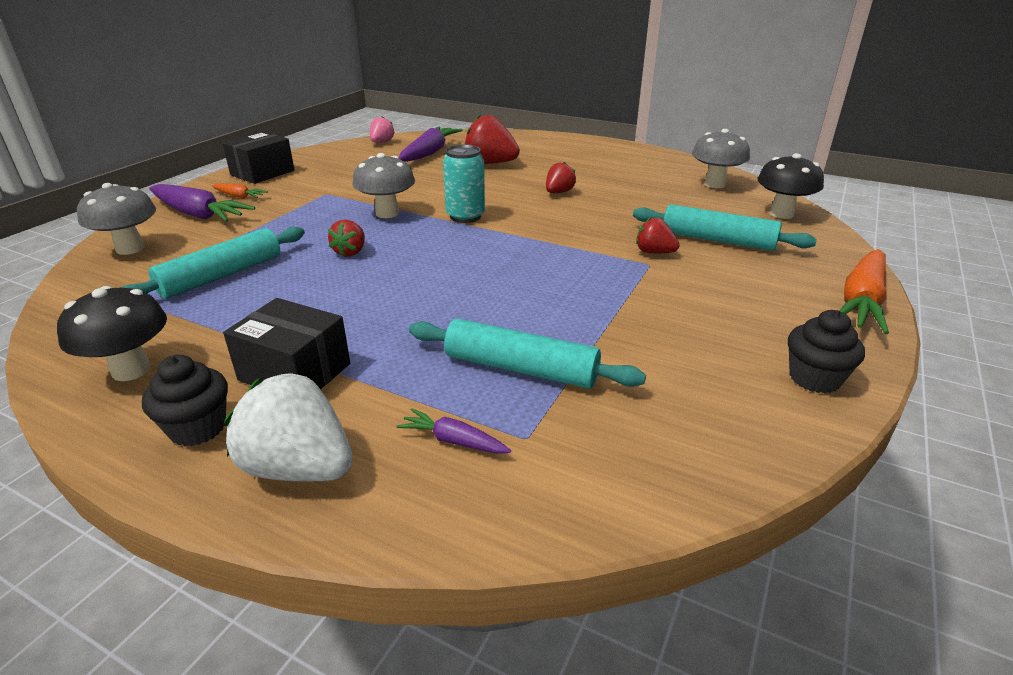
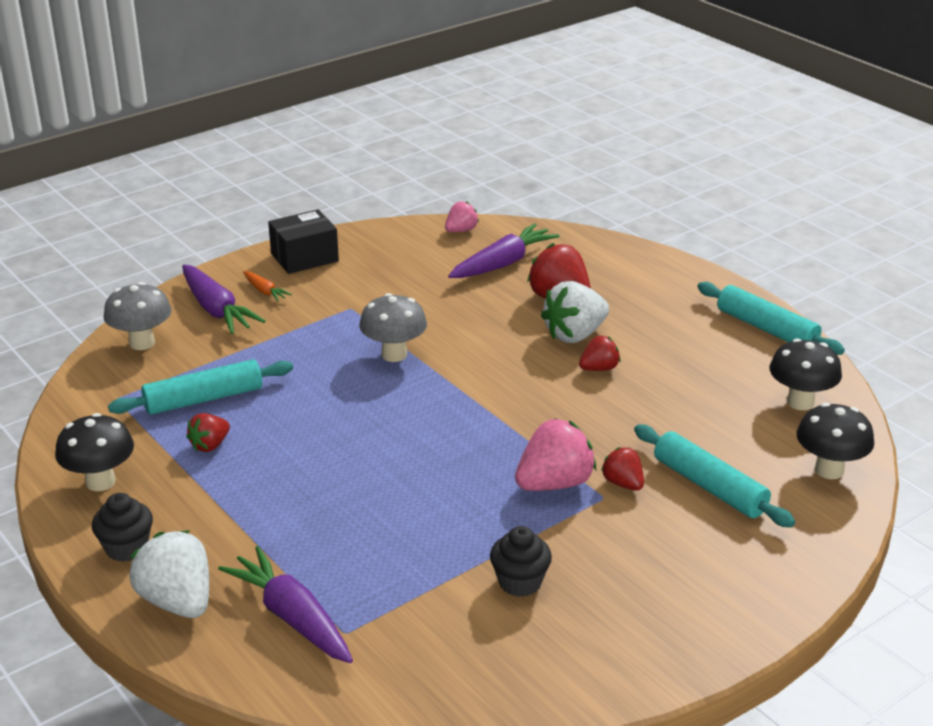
camera: 25 degrees right, 0 degrees up
(295, 372) = (214, 520): black box -> none
(350, 252) = (328, 400): red strawberry -> red strawberry (210, 445)
(453, 441) = (292, 617): purple carrot -> purple carrot, size x2.02
(465, 216) = (469, 380): turquoise can -> none
(521, 179) = (575, 335): none -> white strawberry
(521, 369) = (387, 573): turquoise rolling pin -> turquoise rolling pin (766, 329)
(601, 264) = (554, 483): none -> pink strawberry
(714, 184) = (800, 402): grey mushroom -> black mushroom
(814, 378) = (626, 663): black cupcake -> black cupcake (520, 582)
(861, 301) = (773, 605): orange carrot -> none

